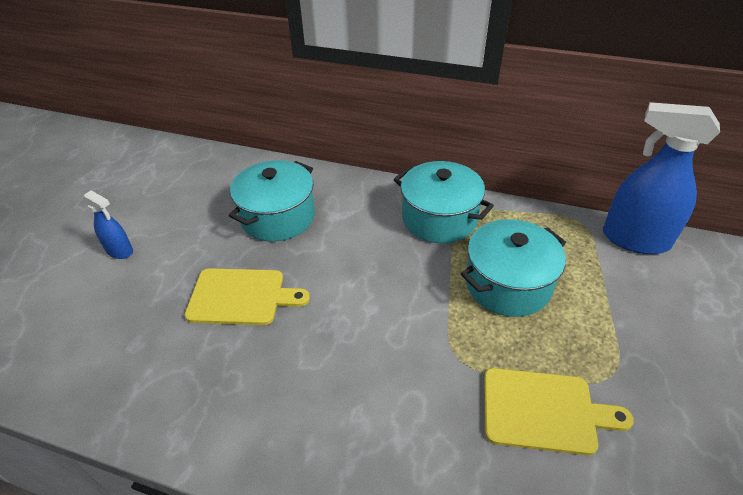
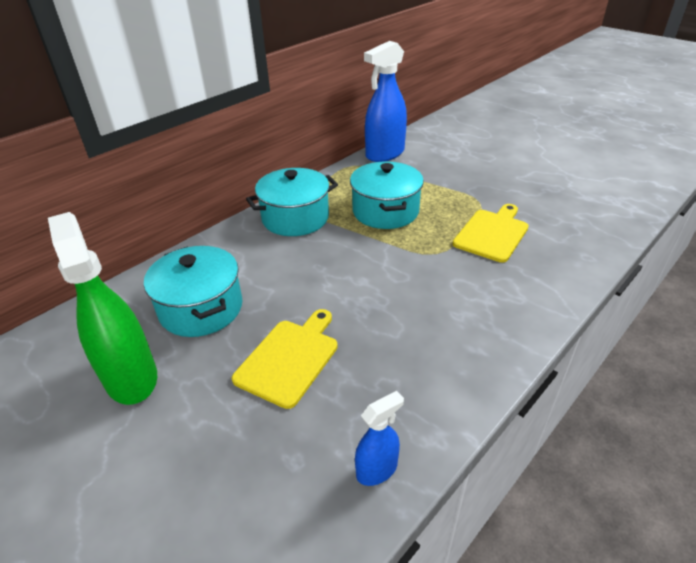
camera: 65 degrees left, 5 degrees down
(120, 251) = (123, 461): blue spray bottle -> blue spray bottle (377, 469)
(192, 217) = (131, 377): none -> green spray bottle

